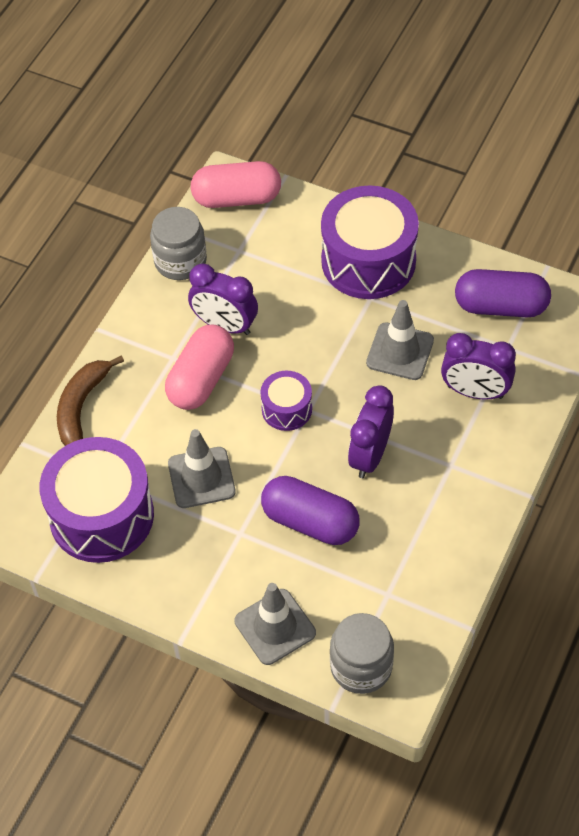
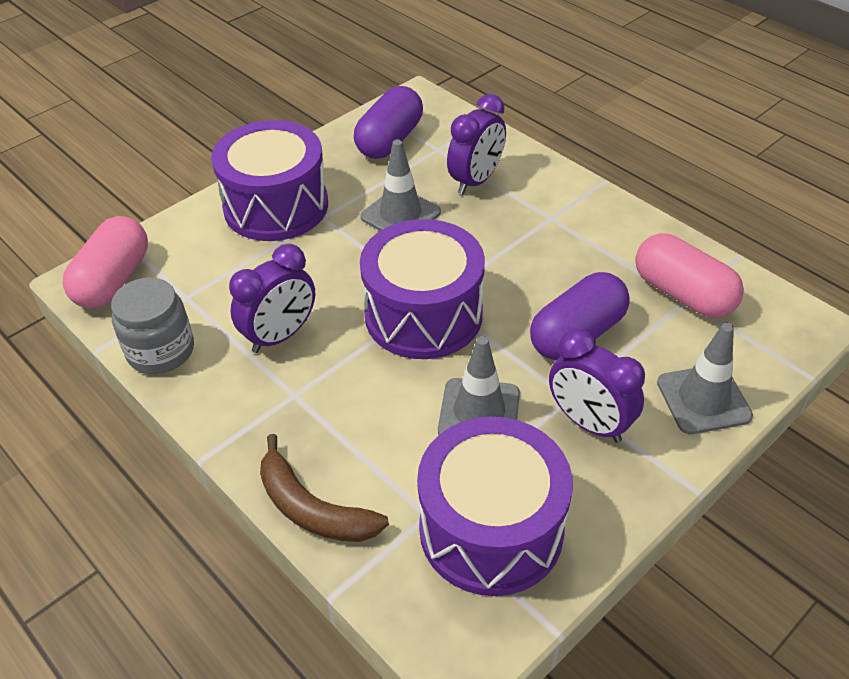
camera: 70 degrees left, 10 degrees down
(201, 379) = (341, 376): pink capsule -> pink capsule (682, 294)
(286, 409) = (423, 315): purple drum -> purple drum, size x1.99
(361, 666) = (768, 343): grey jar -> none
(370, 455) = (514, 268): purple clock -> purple clock (589, 423)

